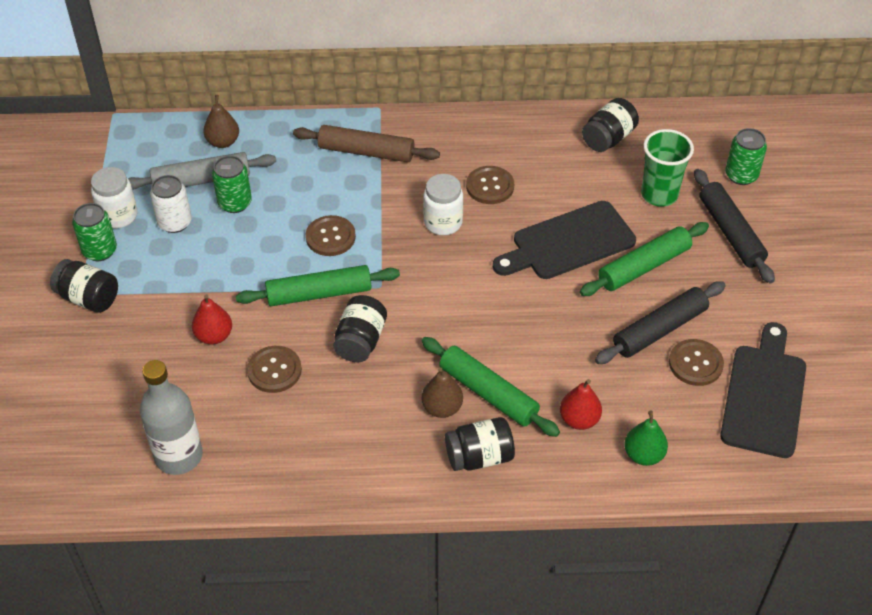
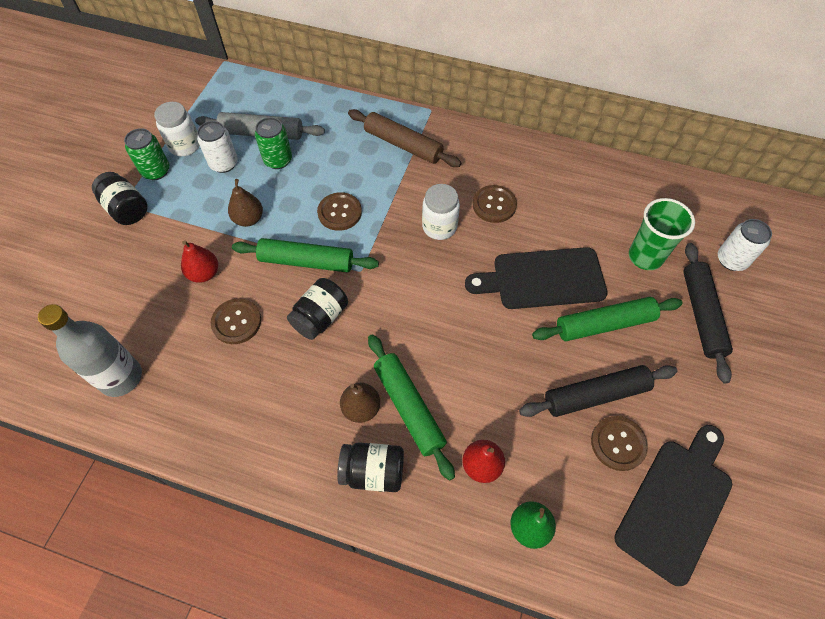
camera: 20 degrees right, 10 degrees up
(223, 142) = (294, 106): brown pear -> brown pear (249, 219)
(608, 138) = (618, 189): black jar -> none
(741, 175) = (731, 260): green can -> white can

